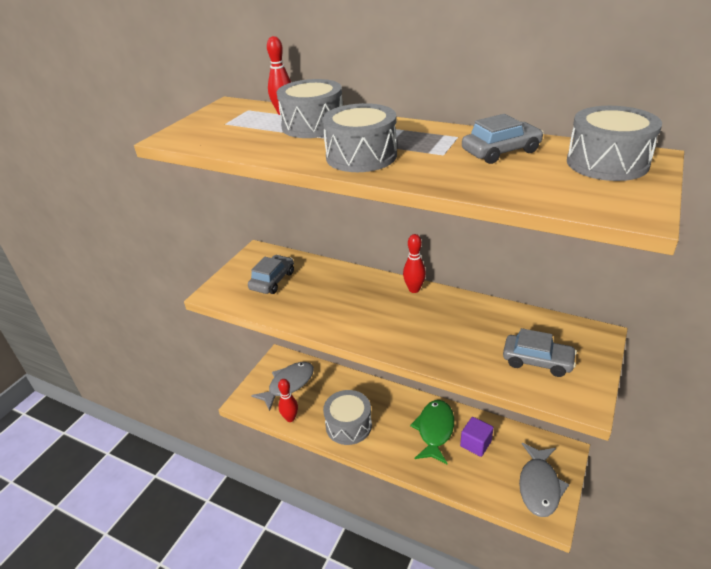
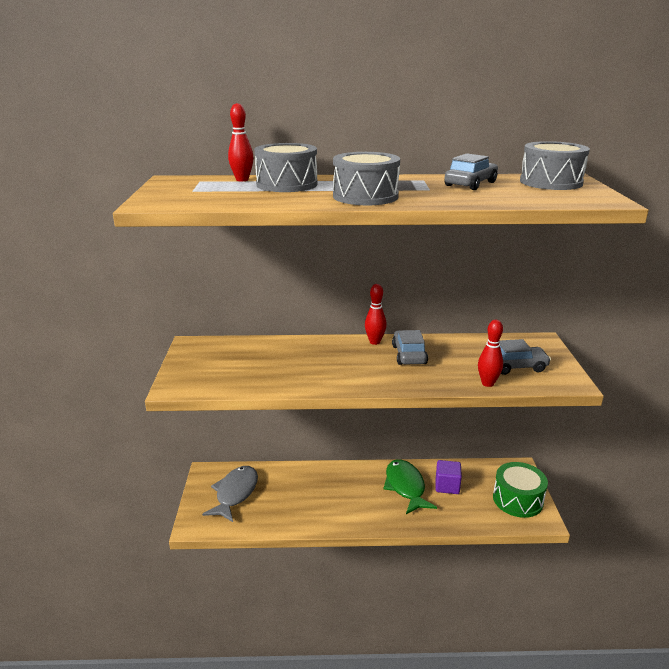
camera: 30 degrees left, 10 degrees down
(272, 280) = (231, 363): grey car -> grey car (409, 355)
(290, 418) = (258, 522): red bowling pin -> red bowling pin (487, 383)
(348, 425) = (323, 509): grey drum -> none
(539, 486) = (517, 499): grey fish -> green drum

